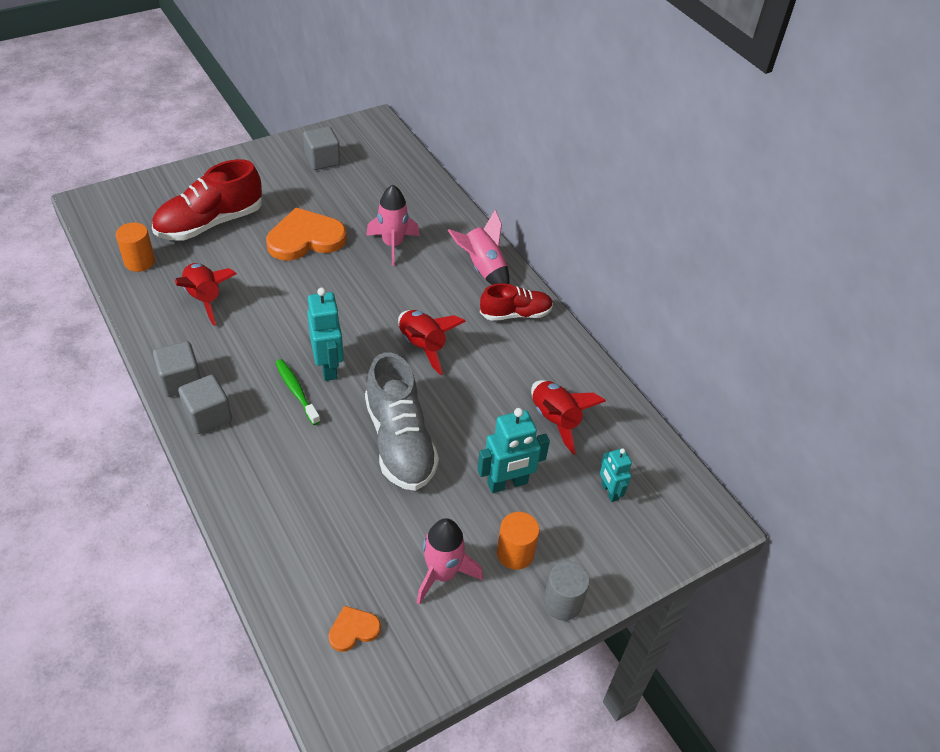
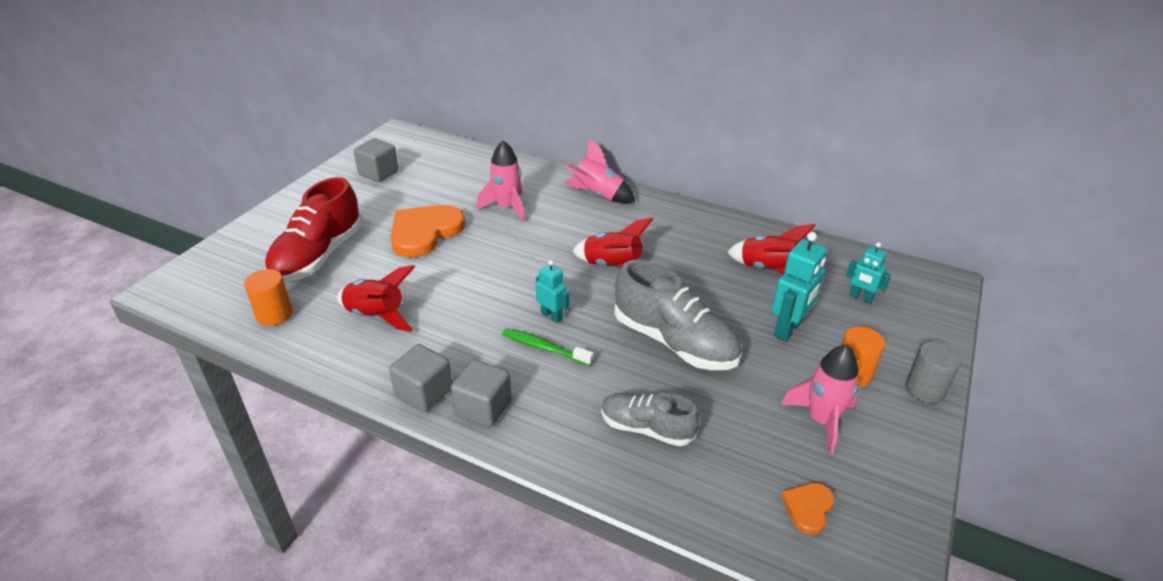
camera: 30 degrees left, 10 degrees down
(303, 499) = (646, 428): none -> grey shoe
(328, 367) = (552, 316): turquoise robot -> turquoise robot, size x0.61
(515, 314) = (657, 214): red shoe -> none

